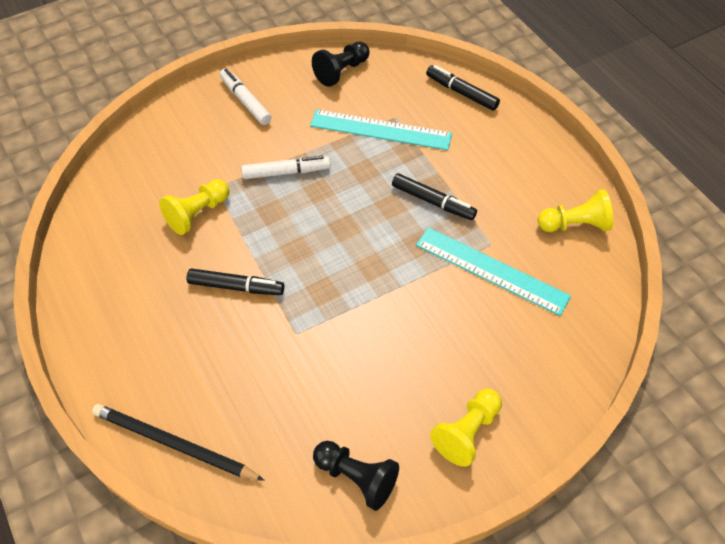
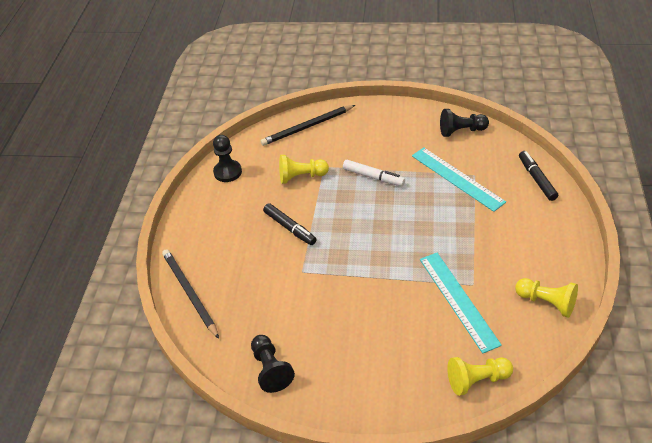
camera: 40 degrees right, 10 degrees down
(93, 254) = (227, 172): none -> black pawn
(153, 146) = (307, 127): none -> black pencil
(245, 101) = (383, 124): white marker -> none
(433, 202) = (454, 239): black marker -> none
(467, 432) = (357, 385): yellow pawn -> yellow pawn (477, 380)

